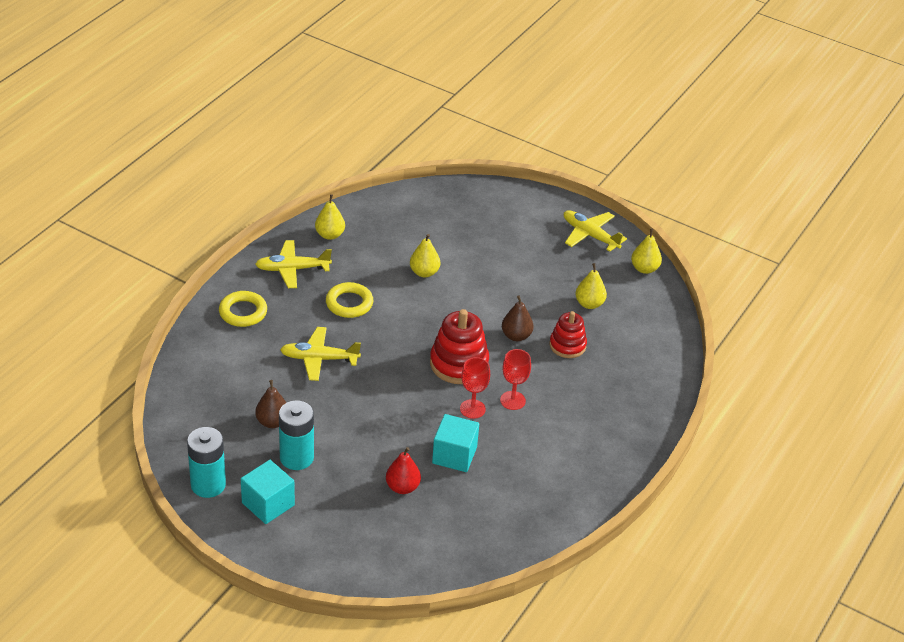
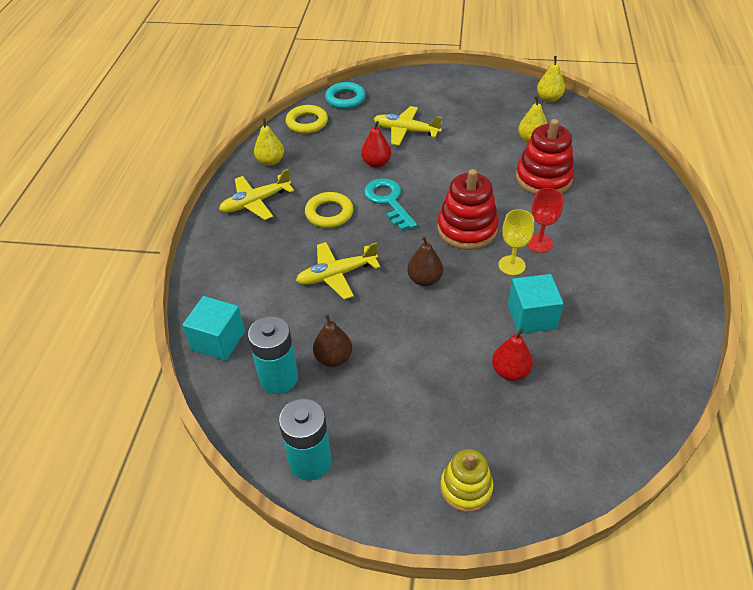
camera: 20 degrees left, 5 degrees up
(243, 312) = (233, 259): yellow ring -> yellow ring (307, 123)
(268, 504) = (389, 454): turquoise cube -> turquoise cube (218, 340)
(296, 458) = (384, 386): turquoise battery -> turquoise battery (279, 378)
(307, 547) = (466, 488): none -> yellow stacking toy
(409, 312) = (388, 201): none -> turquoise key
(424, 272) = (376, 163): yellow pear -> red pear
(442, 195) = (345, 99): none -> turquoise ring
(472, 409) = (511, 265): red goblet -> yellow goblet
(516, 336) = (495, 186): brown pear -> brown pear (424, 279)
(567, 345) = (543, 178): red stacking toy -> red stacking toy, size x1.56
(589, 235) = (486, 89): yellow plane -> yellow plane (405, 131)

